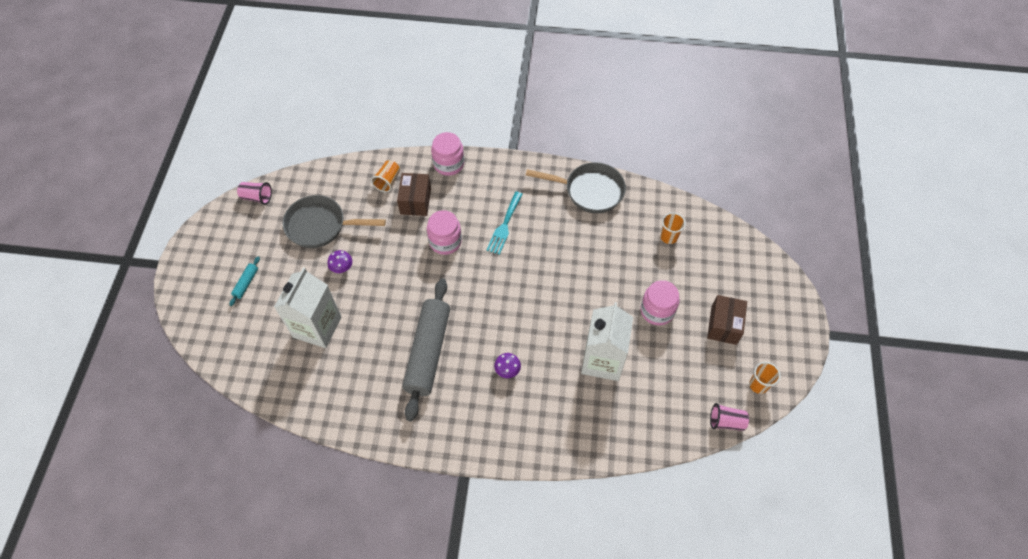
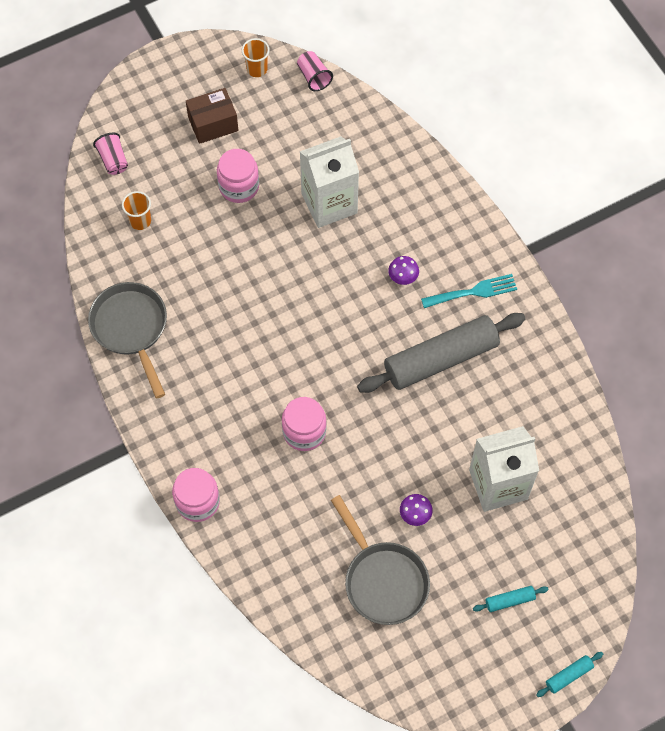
camera: 125 degrees left, 5 degrees up
(177, 284) = (569, 675): none -> turquoise rolling pin
(257, 197) = (401, 687): pink cup -> pink cup (113, 160)
(388, 181) = (270, 552): orange cup -> none
(415, 201) = (275, 501): brown box -> none
(504, 225) = (240, 385): turquoise fork -> turquoise fork (473, 292)

